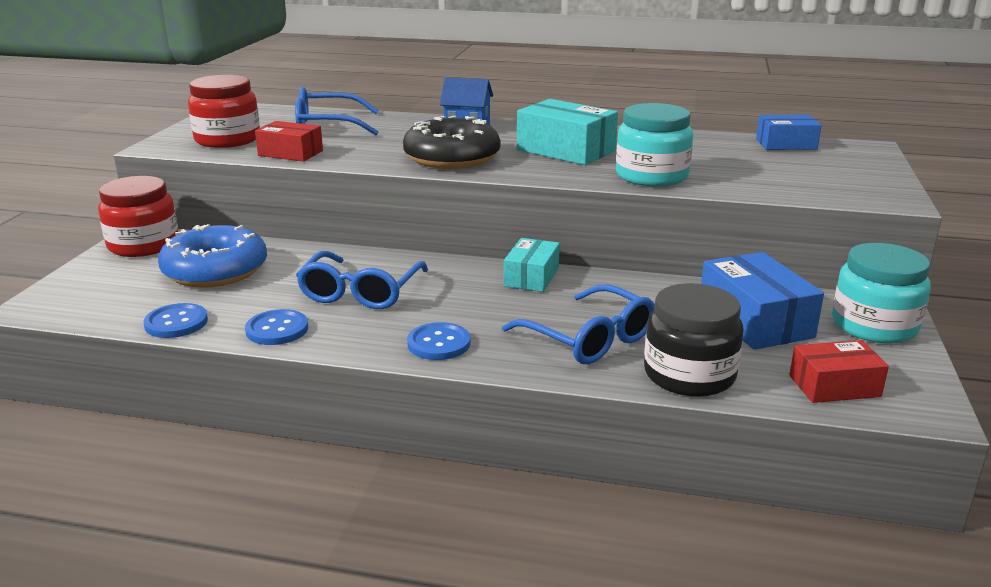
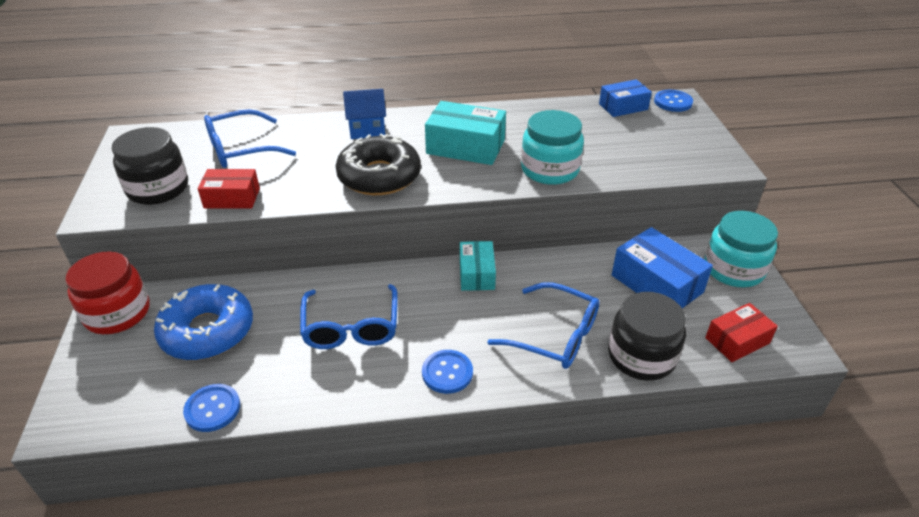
camera: 20 degrees left, 15 degrees up
(227, 140) = (158, 188): red jar -> black jar
(277, 329) = (307, 392): blue button -> blue button (673, 102)

